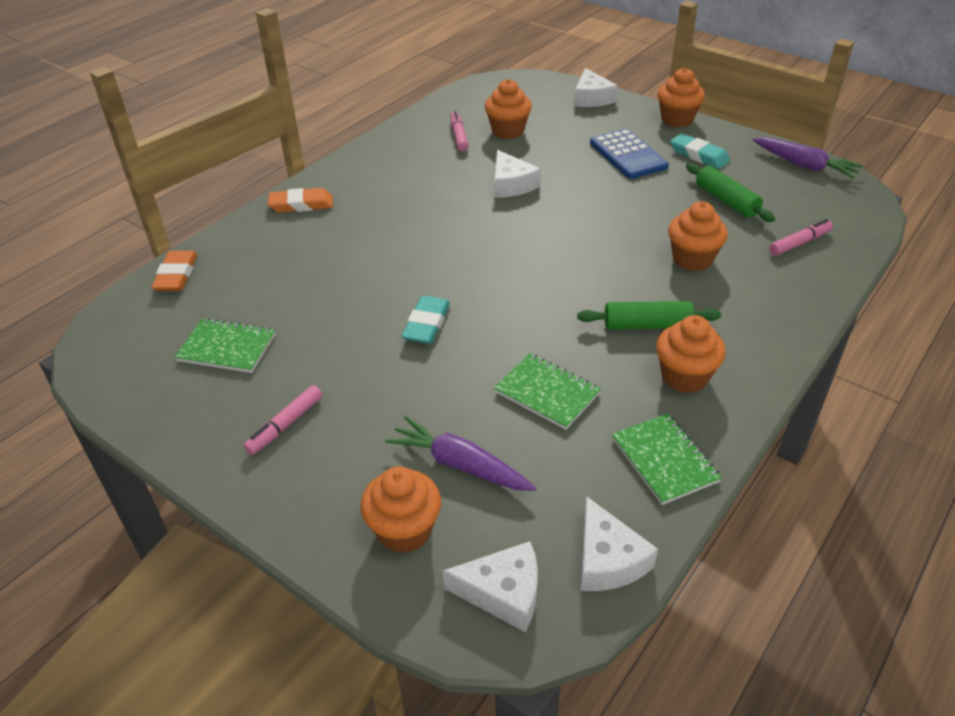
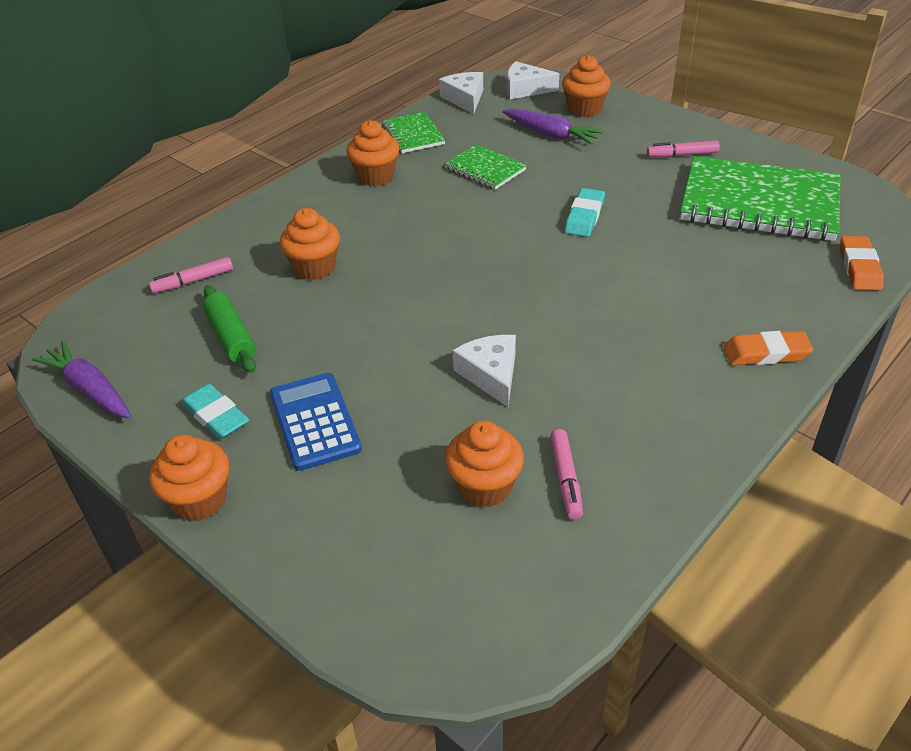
camera: 175 degrees left, 0 degrees up
(227, 348) = (759, 203): green notebook -> green notebook, size x2.05
(285, 425) = (682, 155): pink marker -> pink marker turned 135 degrees counterclockwise
(591, 98) = (317, 575): white cheese -> none
(647, 325) = (388, 211): green rolling pin -> none

